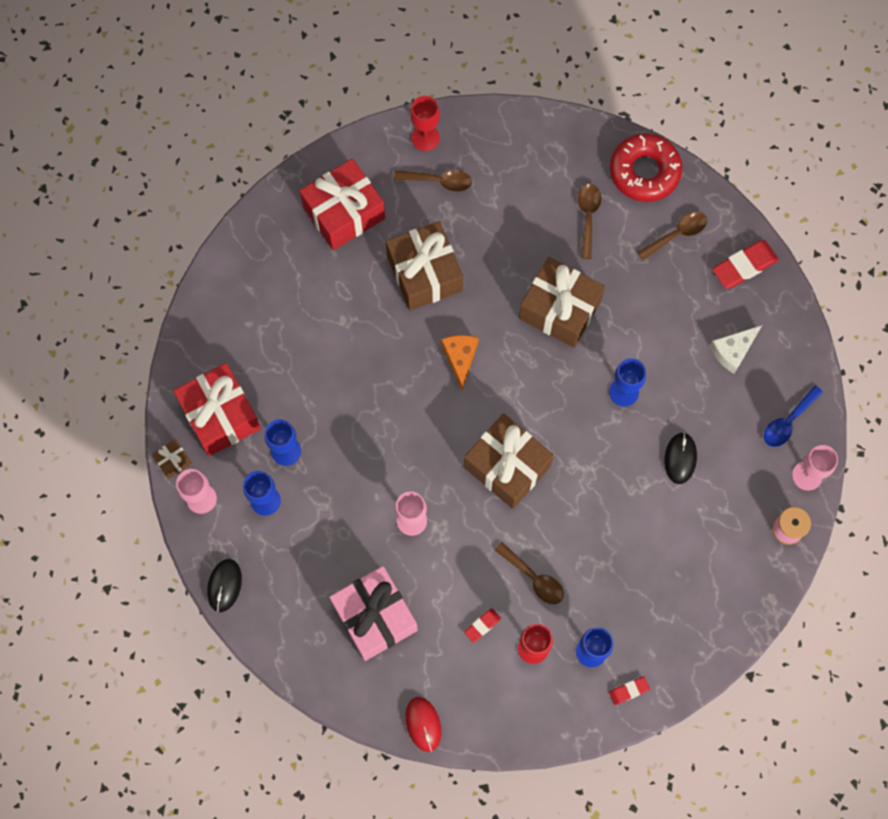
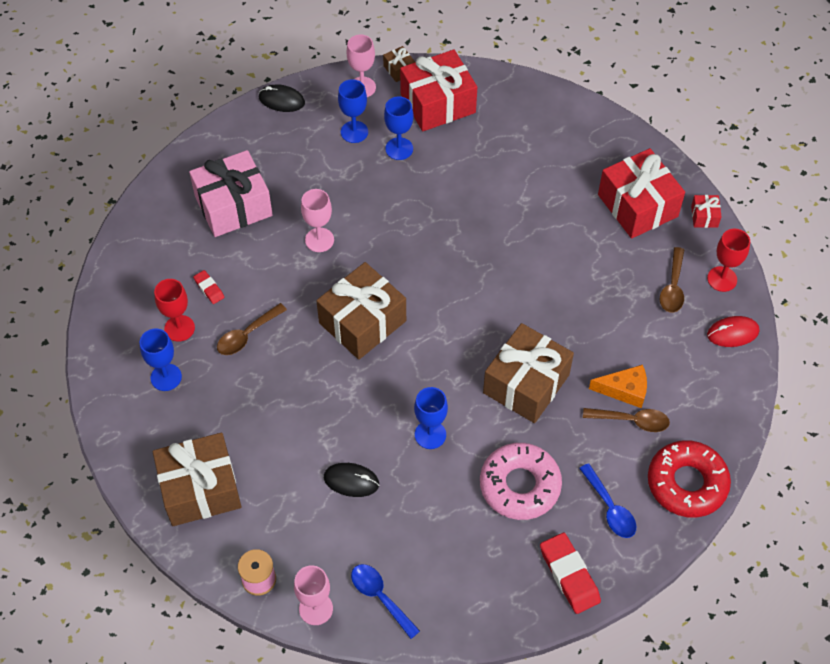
camera: 95 degrees right, 15 degrees down
(352, 152) = (704, 216): none -> red gift
(423, 724) = (128, 236): red mouse -> red mouse (732, 333)
(424, 273) = (571, 268): brown gift -> brown gift (200, 489)
(460, 358) = (479, 291): orange cheese -> orange cheese (624, 390)
(629, 691) = (120, 406): red eraser -> none
(665, 310) = (519, 485): none -> pink donut
(677, 234) = (610, 508): brown spoon -> blue spoon
(733, 351) = (468, 550): white cheese -> none

